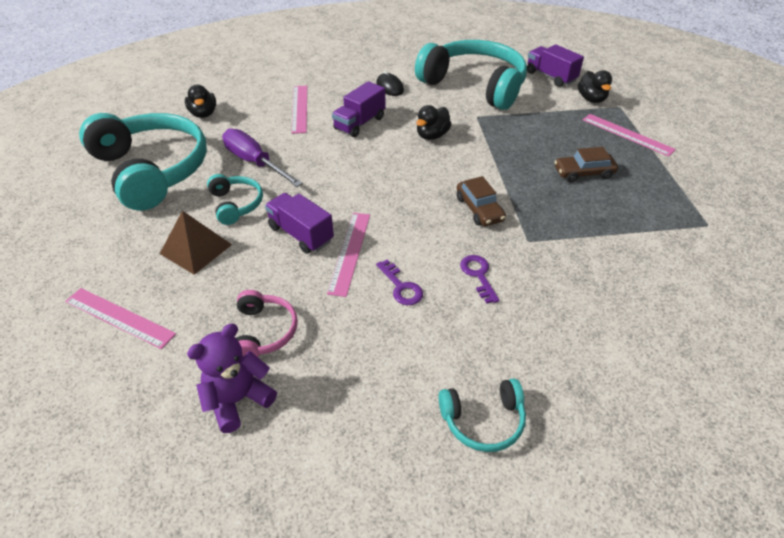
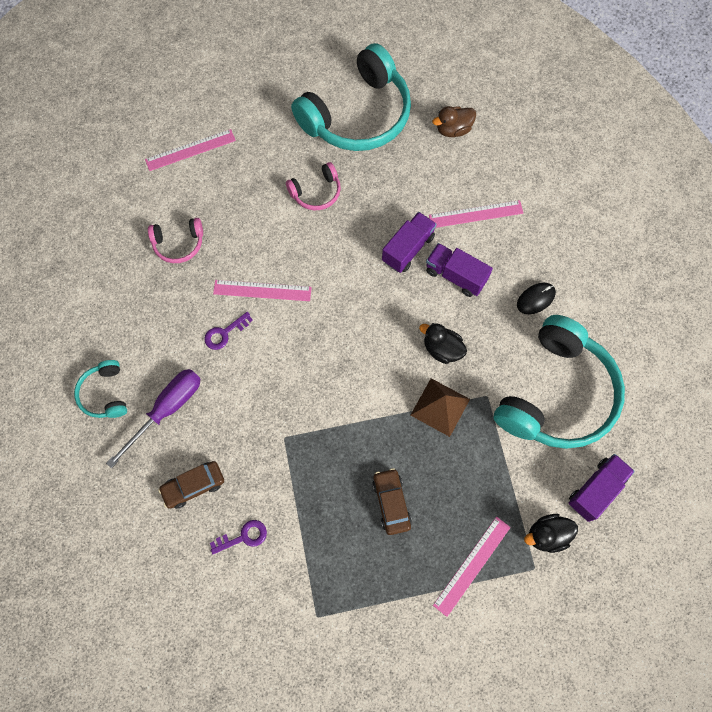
camera: 85 degrees right, 25 degrees up
(119, 317) = (190, 150): pink ruler -> pink ruler turned 45 degrees clockwise
(196, 249) = (260, 177): brown pyramid -> brown pyramid (440, 407)
(203, 114) = (453, 130): black duck -> brown duck
(236, 204) = (316, 192): turquoise headphones -> pink headphones
(238, 400) = (123, 241): purple teddy bear -> none
(255, 162) = (377, 193): purple screwdriver -> purple screwdriver (167, 409)
(301, 234) = (282, 250): purple truck -> purple truck (408, 249)
(478, 275) = (239, 393): purple key -> purple key (243, 537)
(479, 209) = (325, 395): brown car -> brown car (193, 486)

